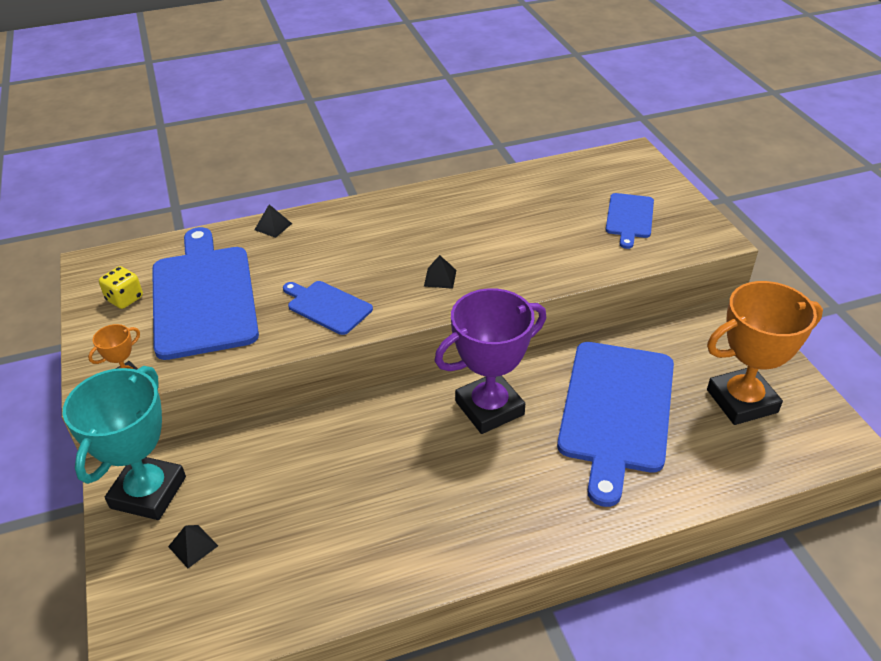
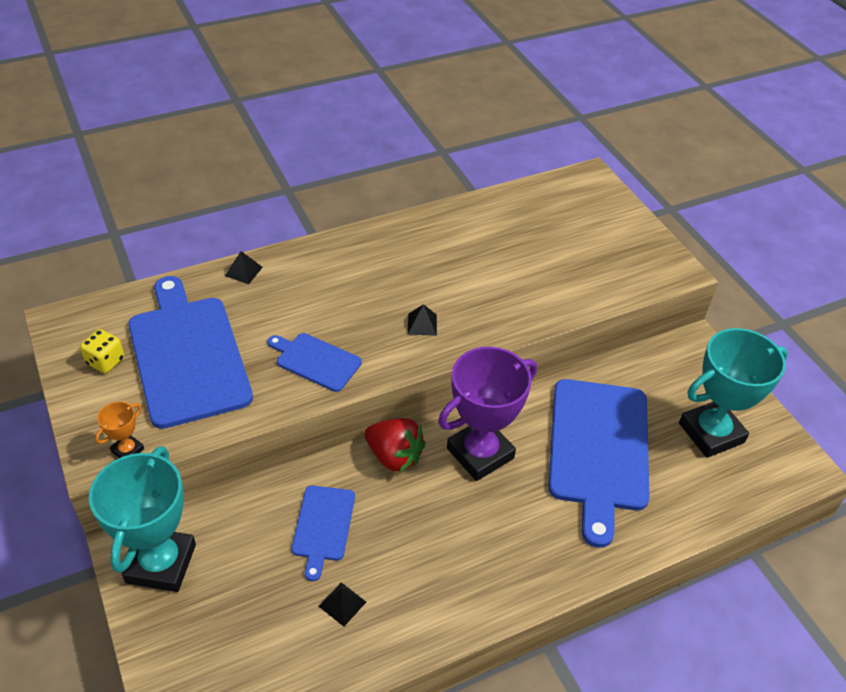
camera: 10 degrees left, 5 degrees up
(193, 546) = (217, 616): black pyramid -> black pyramid (342, 604)
(400, 406) = (394, 456): none -> red strawberry
(629, 218) = (595, 250): blue cutting board -> blue cutting board (323, 526)
(742, 401) = (711, 433): orange trophy -> turquoise trophy

